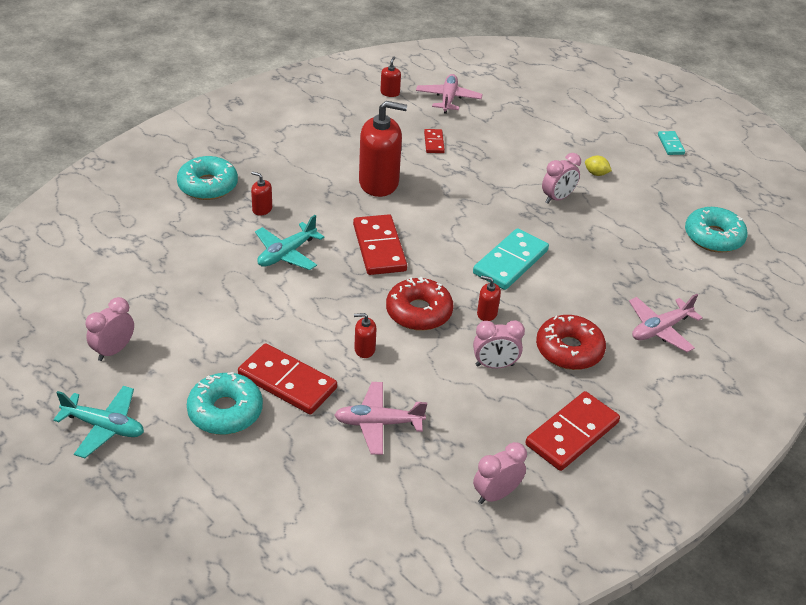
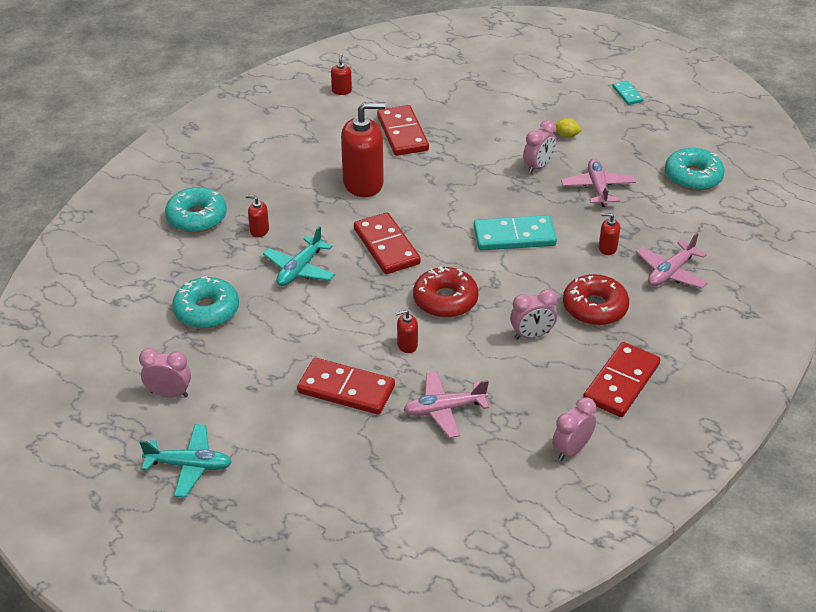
camera: 10 degrees left, 0 degrees up
(114, 350) = (169, 394): pink clock -> pink clock turned 75 degrees clockwise
(225, 411) = (298, 428): turquoise donut -> turquoise donut (206, 310)
(434, 143) = (402, 133): red domino -> red domino, size x1.95
(448, 99) = (401, 87): pink plane -> pink plane (598, 188)
(487, 313) = (509, 289): red soap dispenser -> red soap dispenser (607, 248)
(510, 262) = (514, 236): turquoise domino -> turquoise domino turned 60 degrees clockwise

